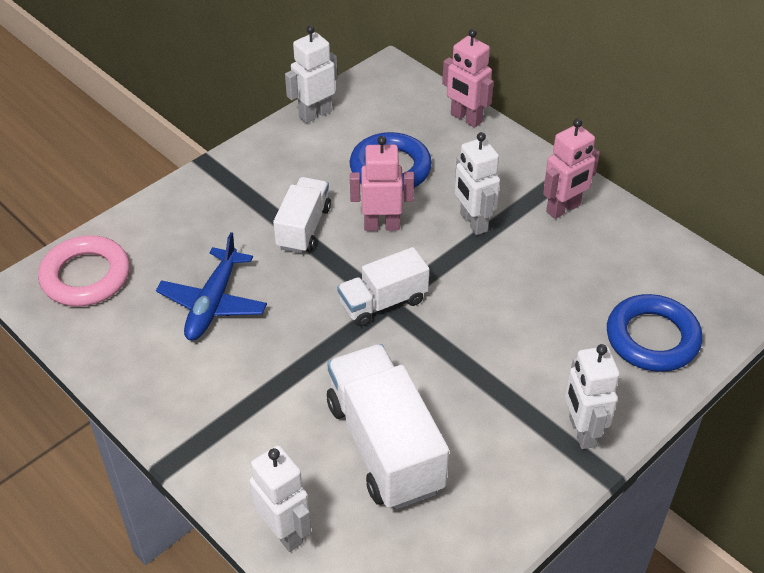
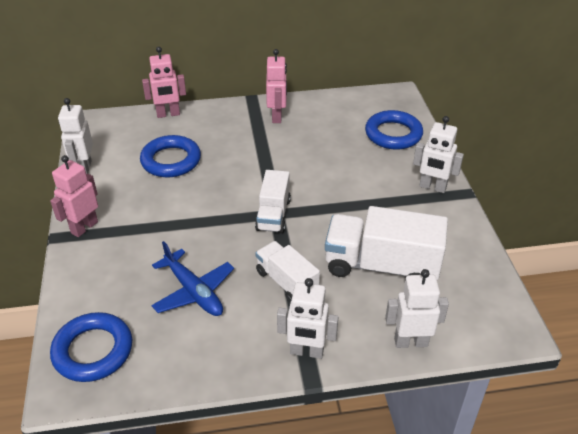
camera: 55 degrees left, 5 degrees down
(86, 276) = (93, 351): pink ring -> blue ring
(303, 228) = (176, 219): white truck -> white truck (286, 282)
(381, 225) = (212, 186): pink robot -> pink robot (84, 227)
(473, 222) = (250, 151): white robot -> white robot (306, 352)

